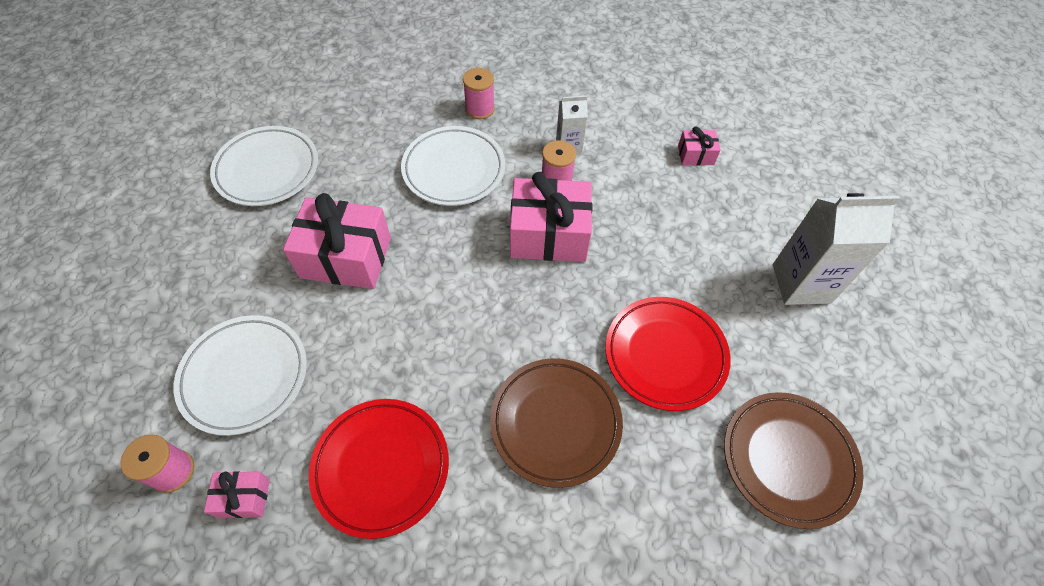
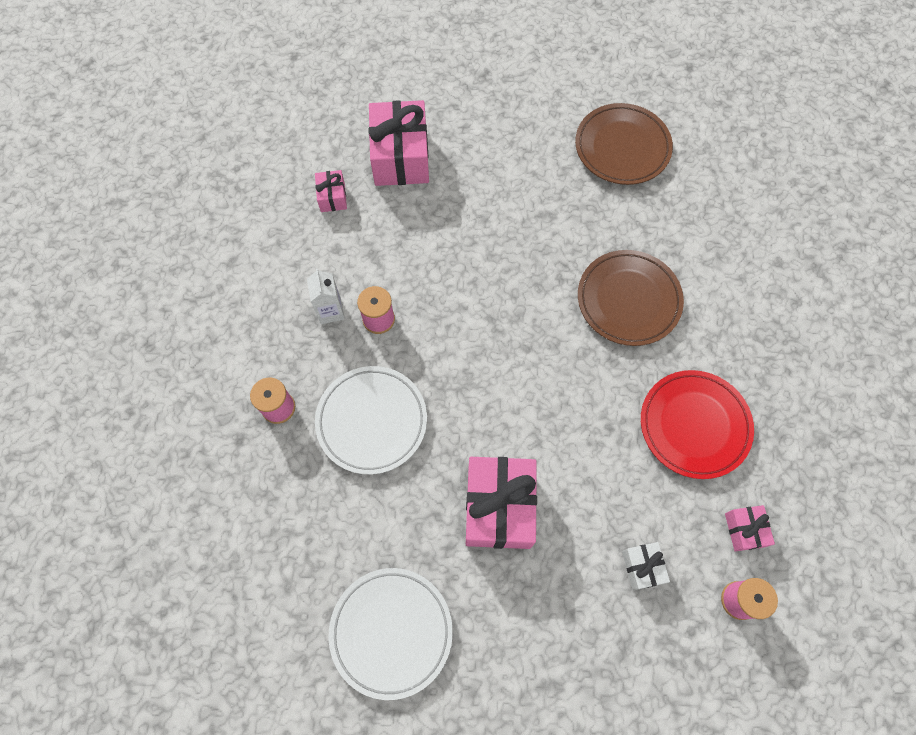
camera: 95 degrees left, 10 degrees up
(245, 376) = (642, 567): white plate -> white gift
(548, 235) = (445, 320): pink gift -> pink gift (401, 157)
(665, 355) = (554, 224): red plate -> none
(801, 283) = (470, 126): white carton -> none

